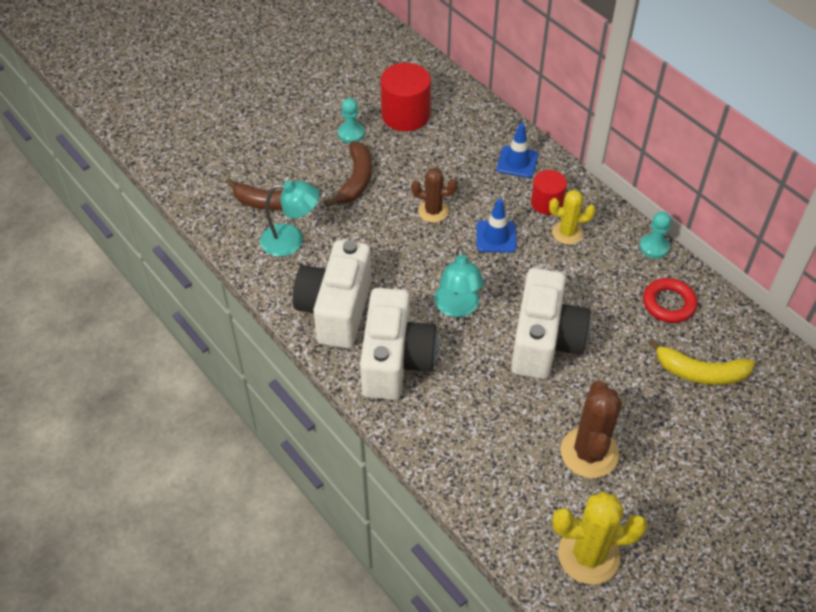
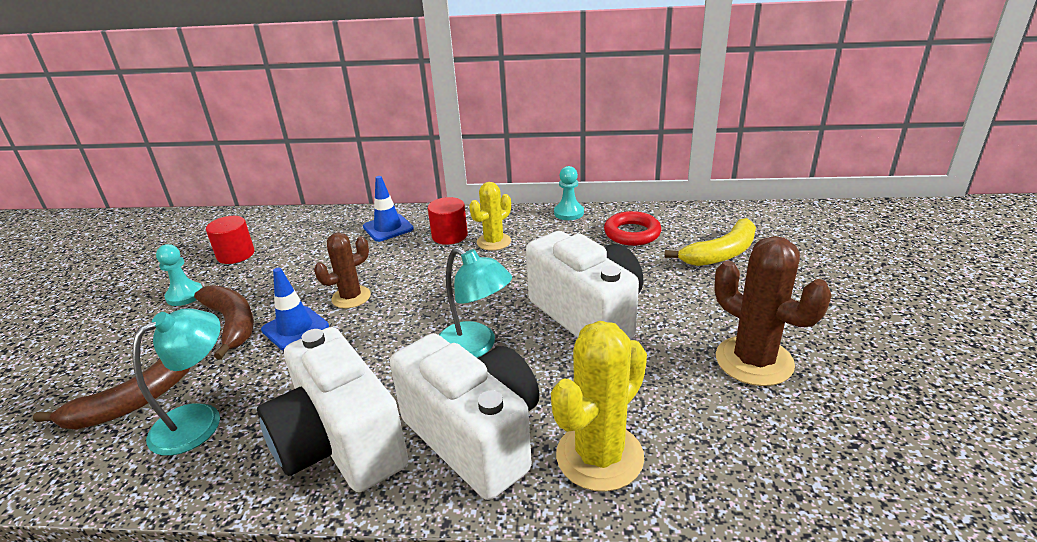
camera: 45 degrees left, 20 degrees down
(405, 115) = (236, 254): red cylinder -> red cylinder, size x0.62
(496, 237) = (437, 278): blue traffic cone -> blue traffic cone (295, 328)
(588, 555) = (901, 439): yellow cactus -> yellow cactus (599, 456)

